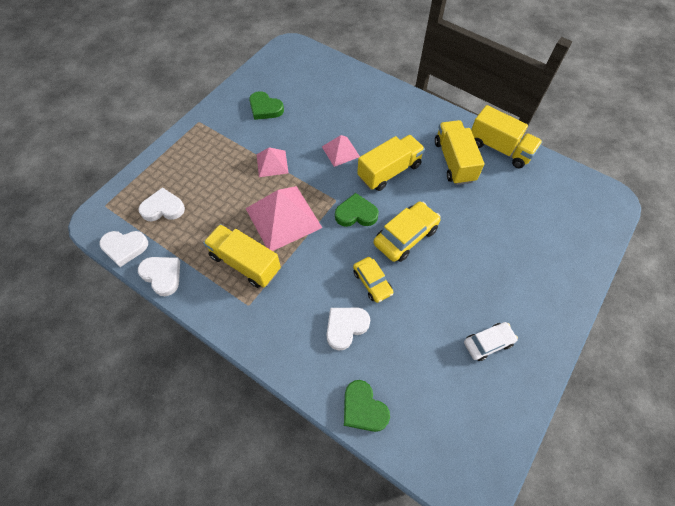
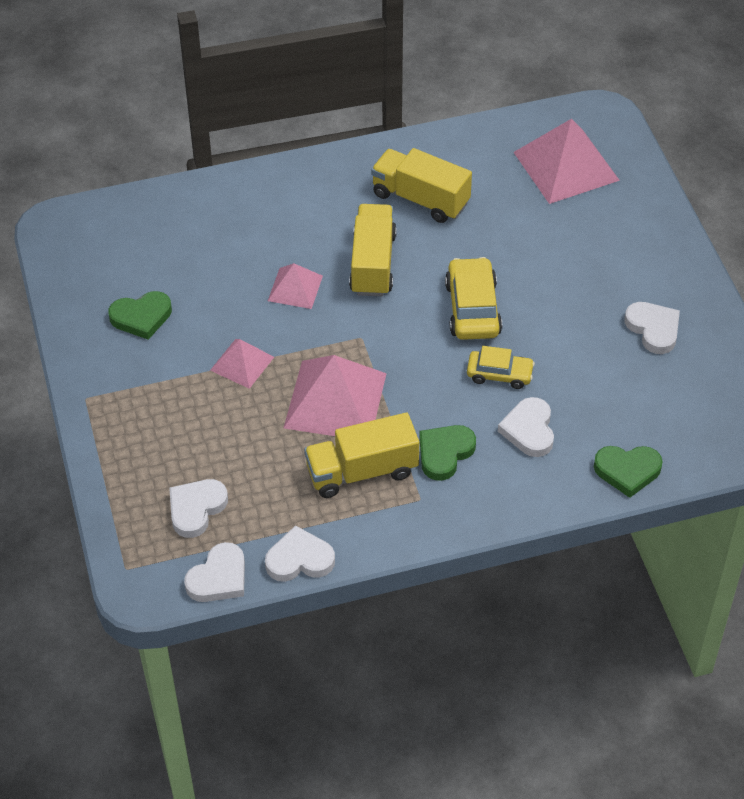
camera: 50 degrees left, 10 degrees down
(356, 214) = (399, 331): green heart -> green heart (444, 453)
(488, 343) = (653, 329): white car -> white heart
(499, 148) = (446, 148): yellow truck -> none
(554, 209) = (566, 166): none -> pink pyramid

